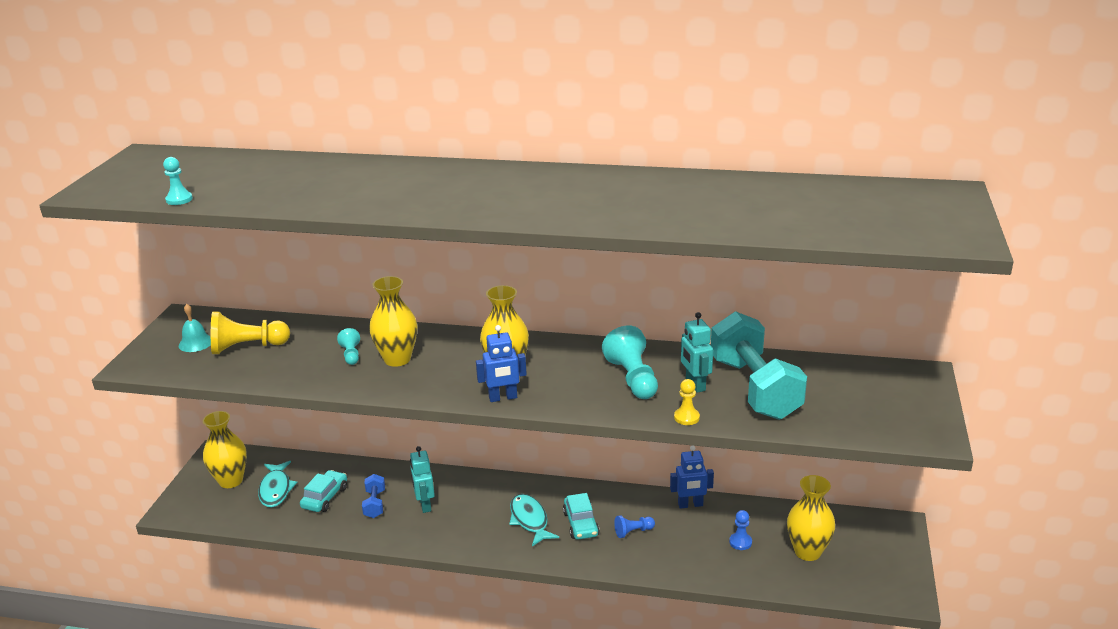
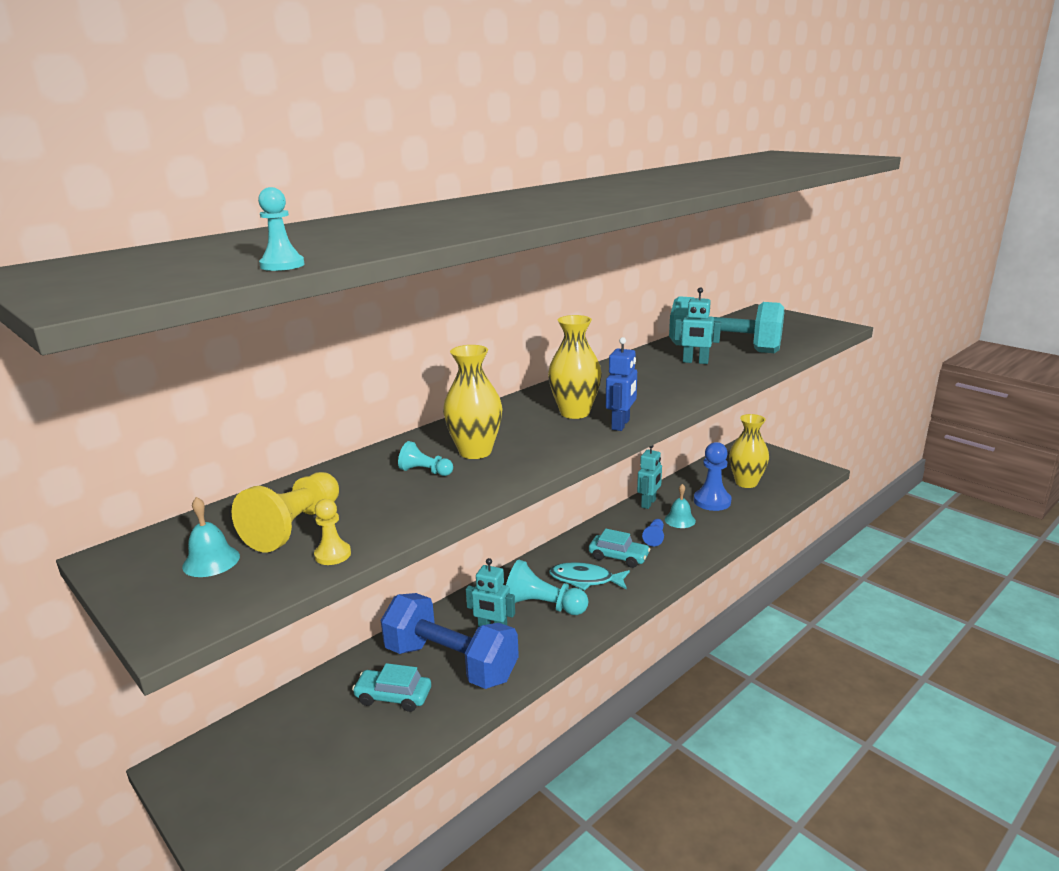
camera: 55 degrees left, 5 degrees down
(231, 481) = (253, 770): yellow vase -> none
(276, 489) = (326, 733): turquoise fish -> none
(325, 497) = (393, 696): turquoise car -> turquoise car turned 45 degrees counterclockwise
(375, 504) = (451, 663): blue dumbbell -> blue dumbbell, size x2.28
(633, 378) = (658, 376): turquoise pawn -> turquoise pawn (543, 606)
(681, 535) = (680, 520): none -> turquoise bell
(686, 417) = (738, 375): yellow pawn -> yellow pawn (333, 555)
(690, 505) = (649, 503): blue robot -> turquoise robot
(740, 542) = (712, 501): blue pawn -> blue pawn, size x1.88

